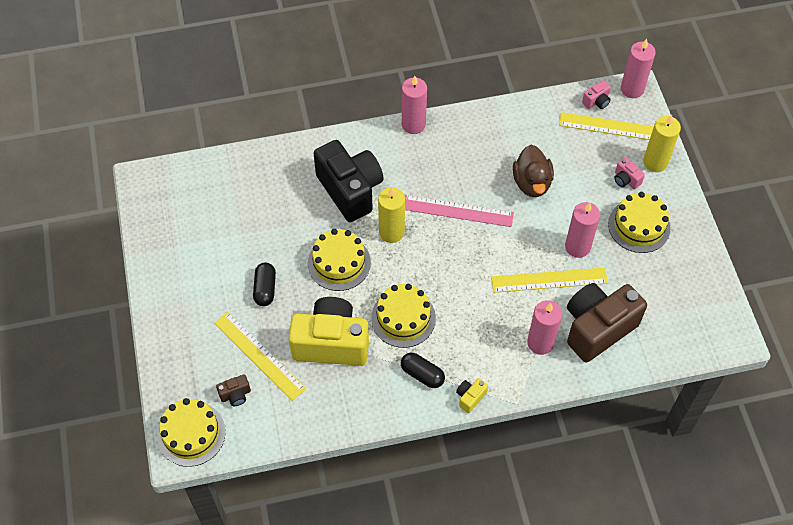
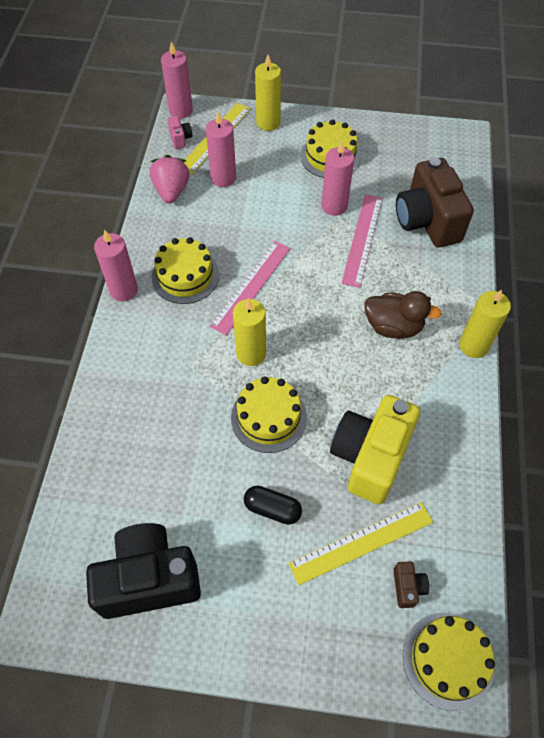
camera: 70 degrees left, 0 degrees up
(350, 190) = (178, 376): black camera -> black camera (149, 579)
(403, 318) = (362, 376): yellow cake -> yellow cake (185, 276)
(422, 374) = (435, 380): black capsule -> none
(470, 397) = (473, 346): yellow camera -> yellow candle
(532, 118) = (171, 191): none -> pink strawberry
(532, 183) = (247, 216): brown duck -> brown duck (393, 326)
(540, 343) = (429, 268): pink candle -> pink candle (223, 178)
(549, 280) = (362, 239): yellow ruler -> pink ruler
(626, 180) = (277, 148): pink camera -> none

